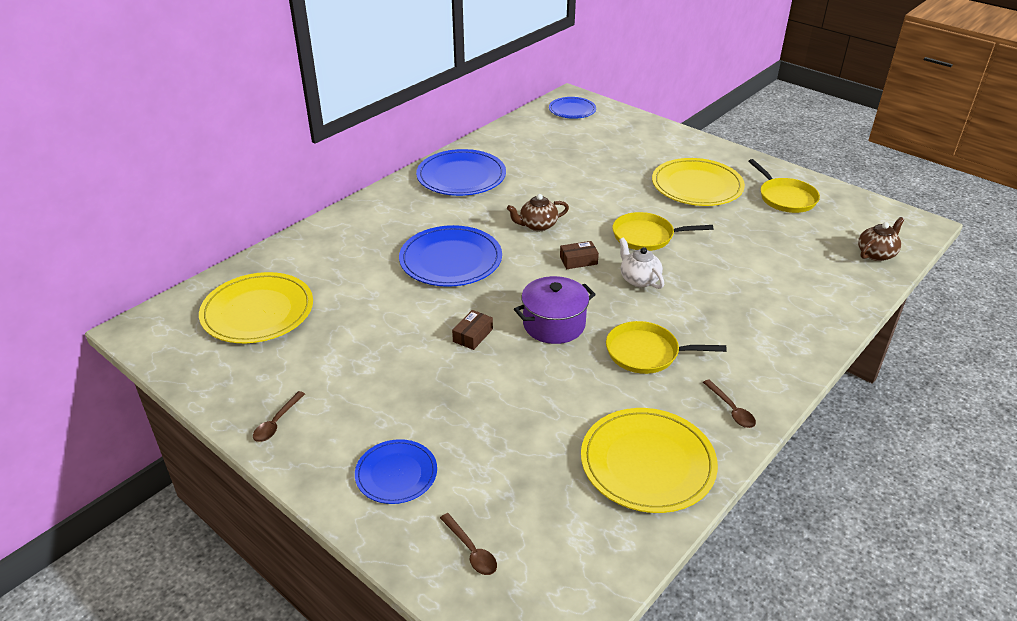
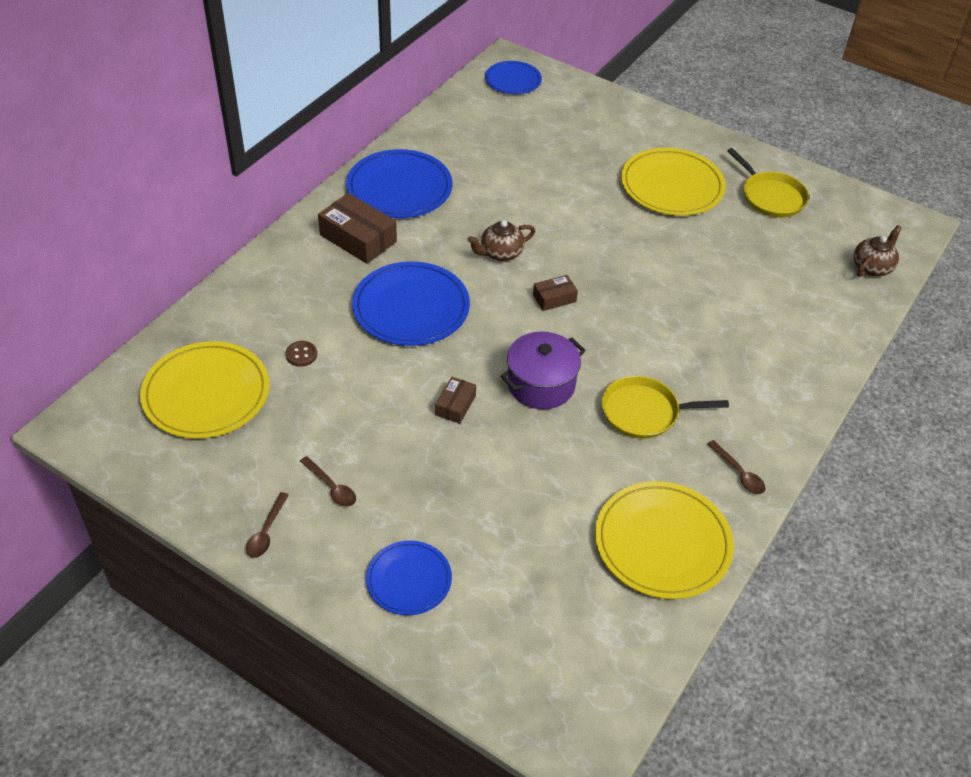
camera: 10 degrees left, 10 degrees up
(347, 288) = (301, 355): none -> brown button
(418, 209) = (358, 238): none -> brown box
(471, 550) = (502, 656): brown spoon -> brown spoon (331, 487)
(639, 279) = (624, 319): white teapot -> none
(646, 236) = (624, 260): yellow pan -> none

